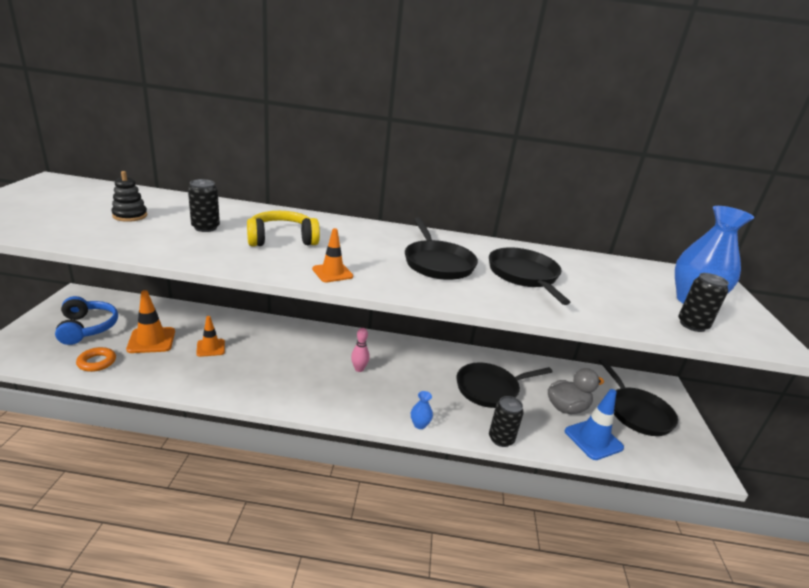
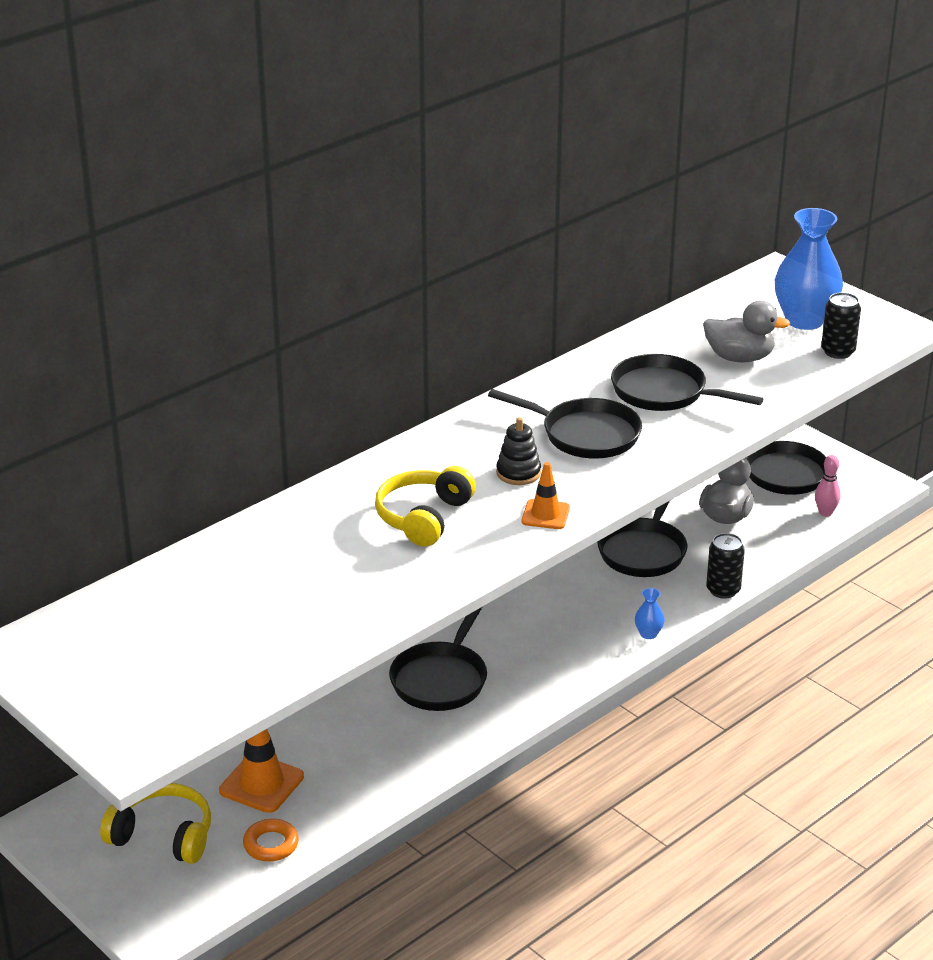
camera: 45 degrees left, 5 degrees up
(87, 328) = (163, 836): blue headphones -> yellow headphones
(130, 216) = (238, 611): black stacking toy -> black stacking toy (518, 473)
(205, 227) = (335, 563): black can -> none
(210, 348) = (335, 736): orange traffic cone -> none
(293, 363) = (441, 679): none -> black pan
(359, 369) = (508, 631): pink bowling pin -> pink bowling pin (825, 513)
(593, 439) = (783, 529): blue traffic cone -> none
(608, 290) = (739, 358): none -> grey duck

